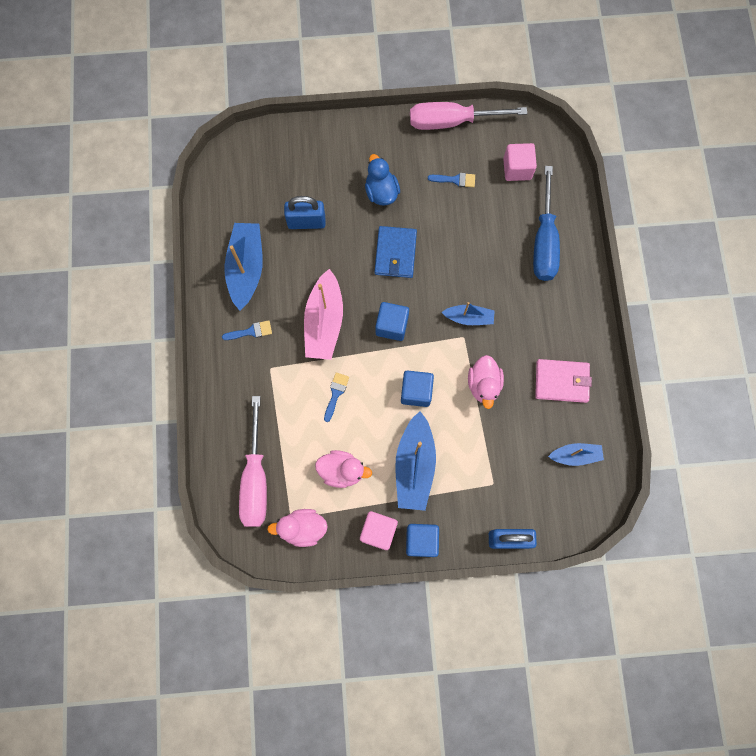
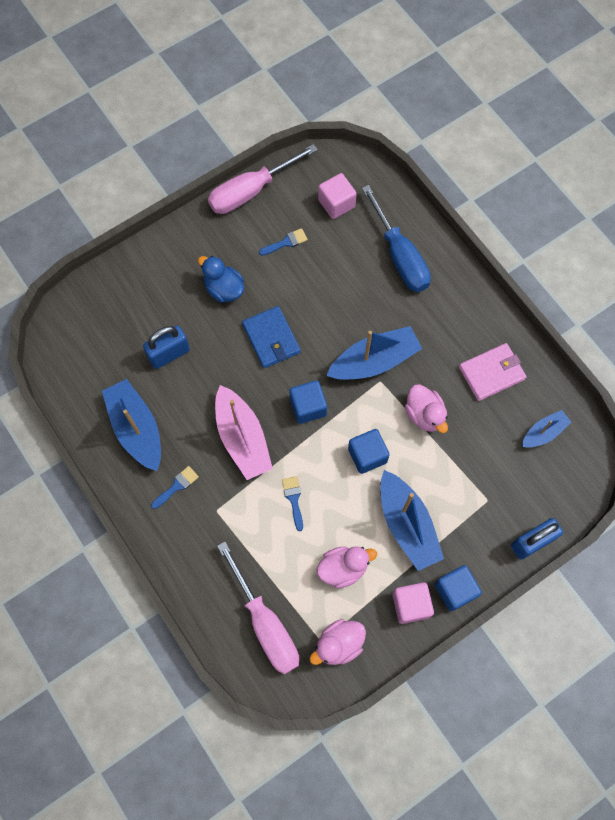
camera: 30 degrees left, 5 degrees down
(469, 318) = (374, 361): blue boat -> blue boat, size x1.77

